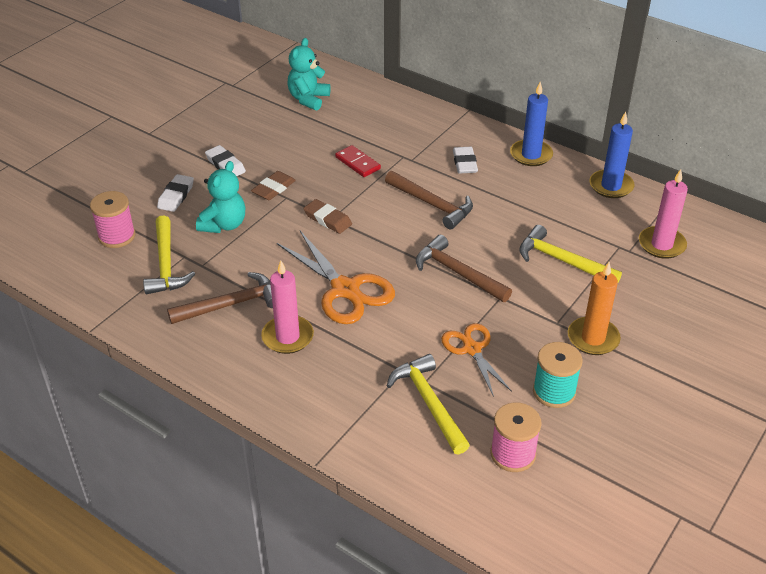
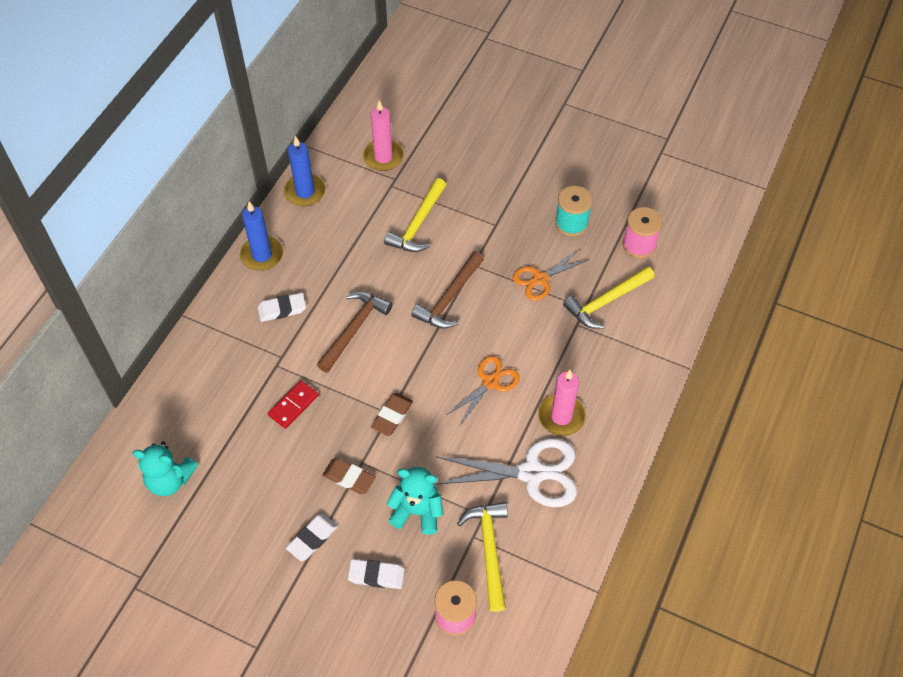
camera: 100 degrees left, 15 degrees up
(166, 264) = (489, 550): yellow hammer -> yellow hammer turned 75 degrees counterclockwise
(231, 304) = (532, 473): brown hammer -> white scissors
(345, 289) = (490, 382): orange scissors -> orange scissors, size x0.62
(593, 338) = (508, 201): orange candle -> none

